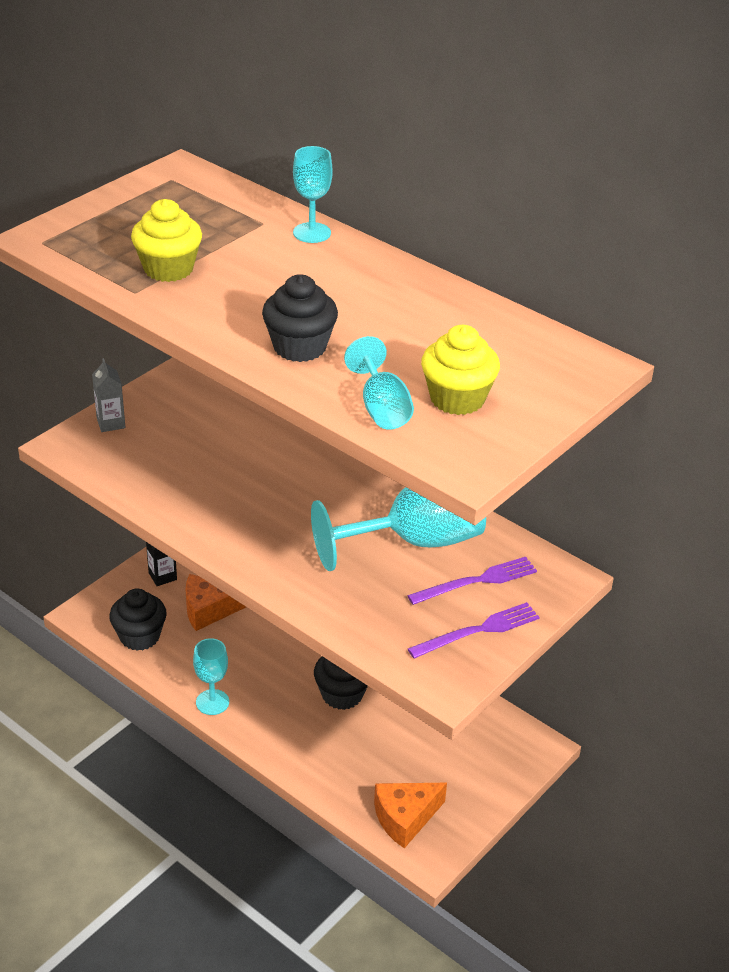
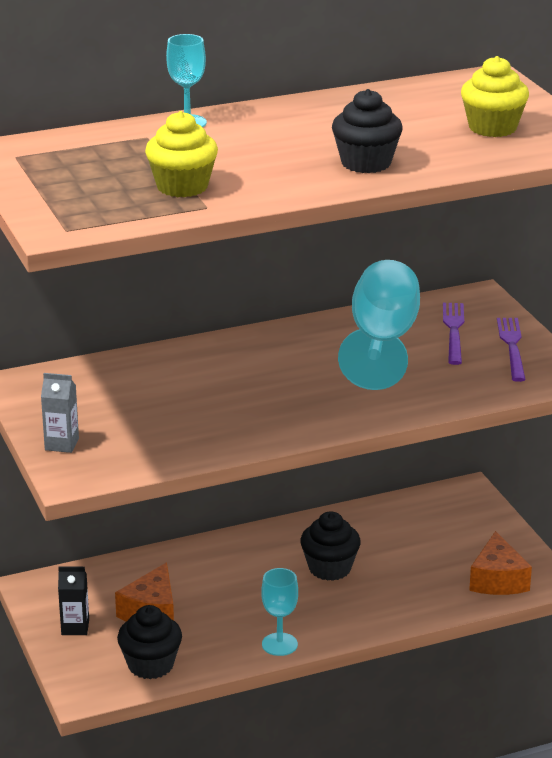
camera: 60 degrees left, 10 degrees down
(381, 408) = (481, 154): turquoise goblet -> none

